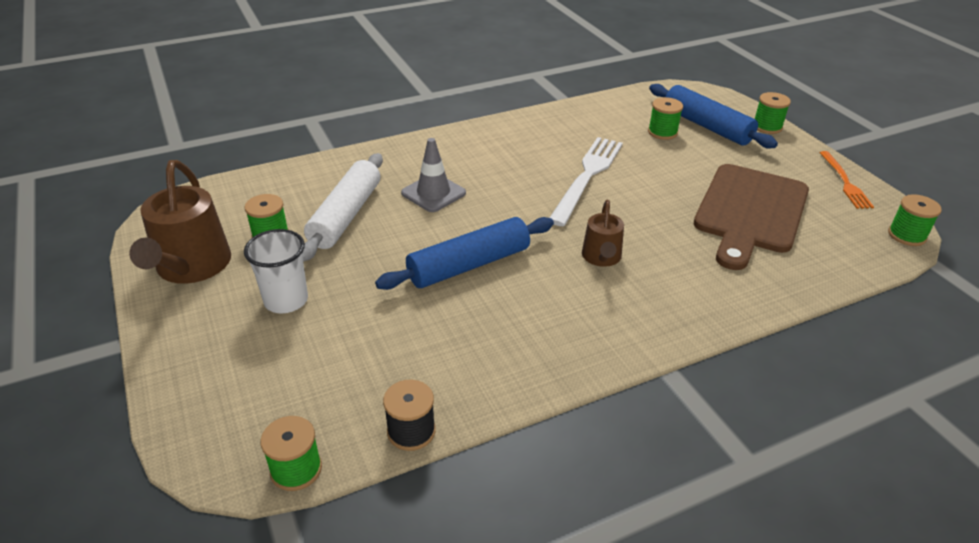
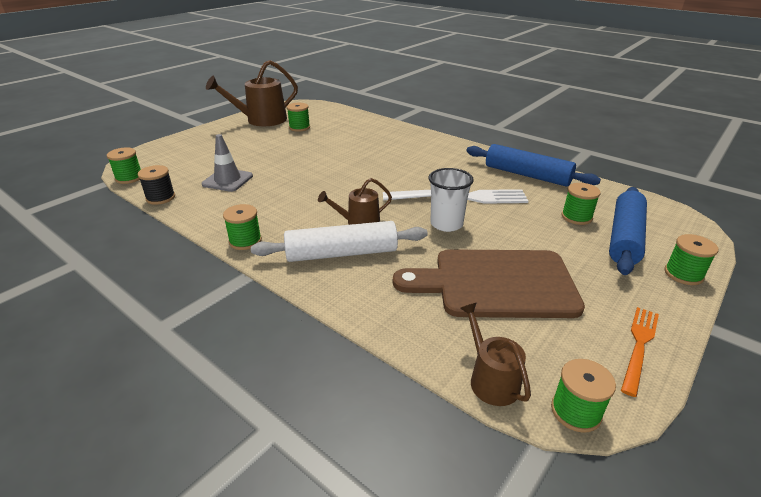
camera: 65 degrees right, 5 degrees down
(286, 300) = (249, 144): white cup -> white cup (446, 224)
(346, 215) = (333, 138): white rolling pin -> white rolling pin (342, 253)
(433, 193) = (379, 154): grey traffic cone -> grey traffic cone (227, 180)
(469, 265) = (313, 180): blue rolling pin -> blue rolling pin (527, 175)
(597, 357) = (245, 241): none -> green spool
(845, 182) = (639, 346): orange fork -> orange fork turned 150 degrees clockwise
(871, 259) = (491, 379): none -> brown watering can

